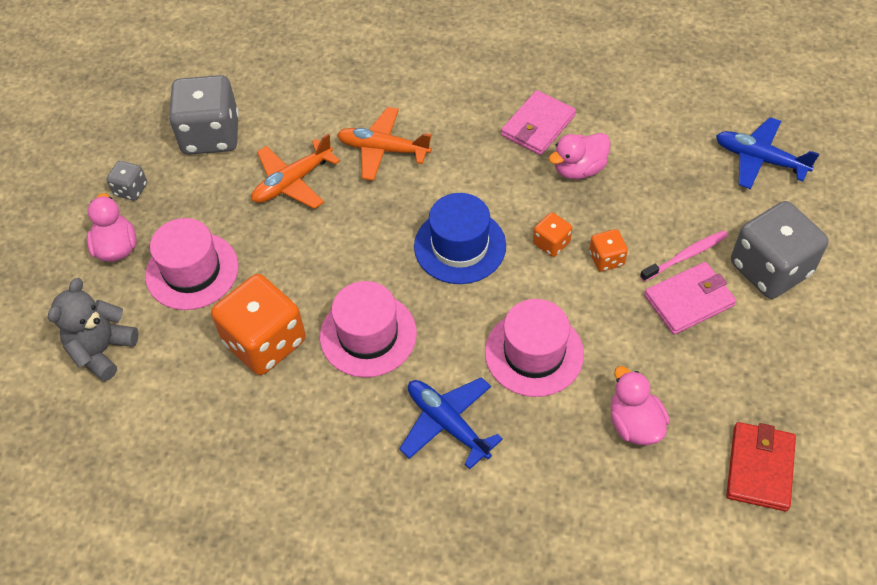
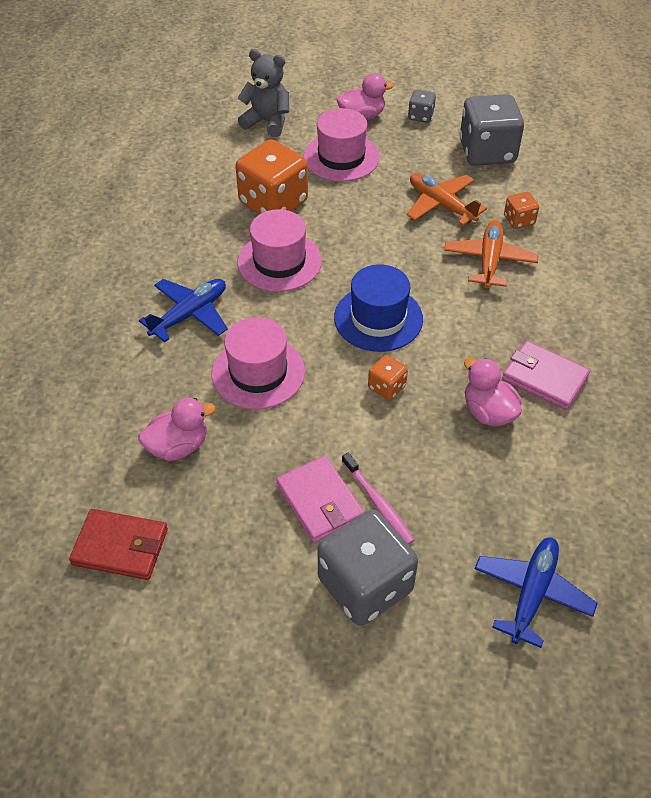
camera: 85 degrees right, 5 degrees down
(606, 259) = (370, 432): orange dice -> orange dice (519, 220)

